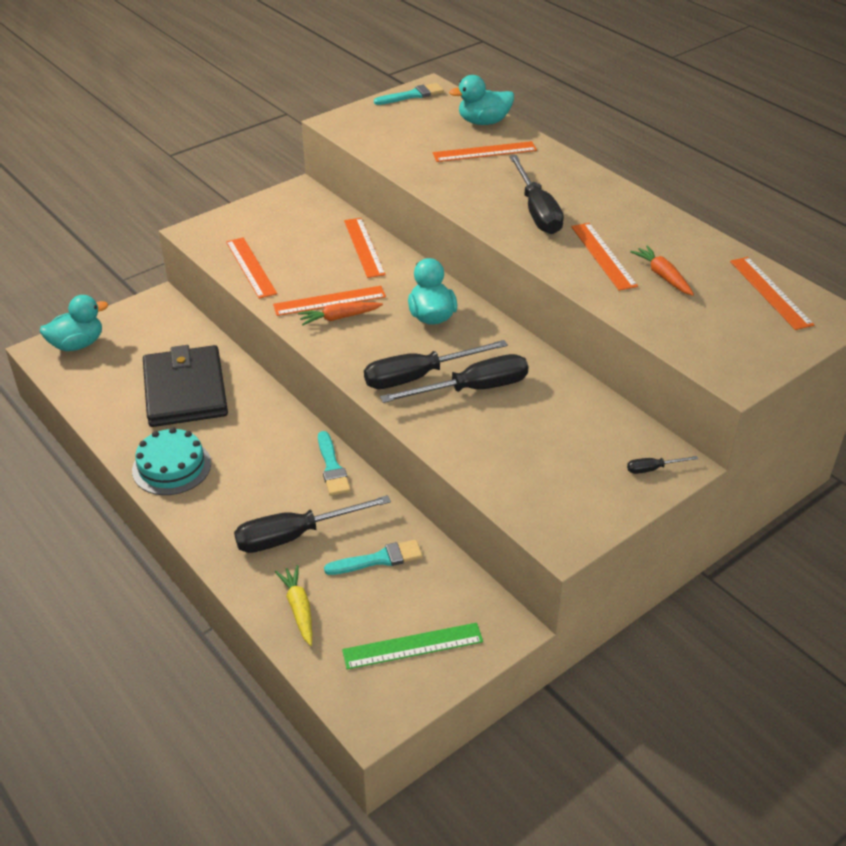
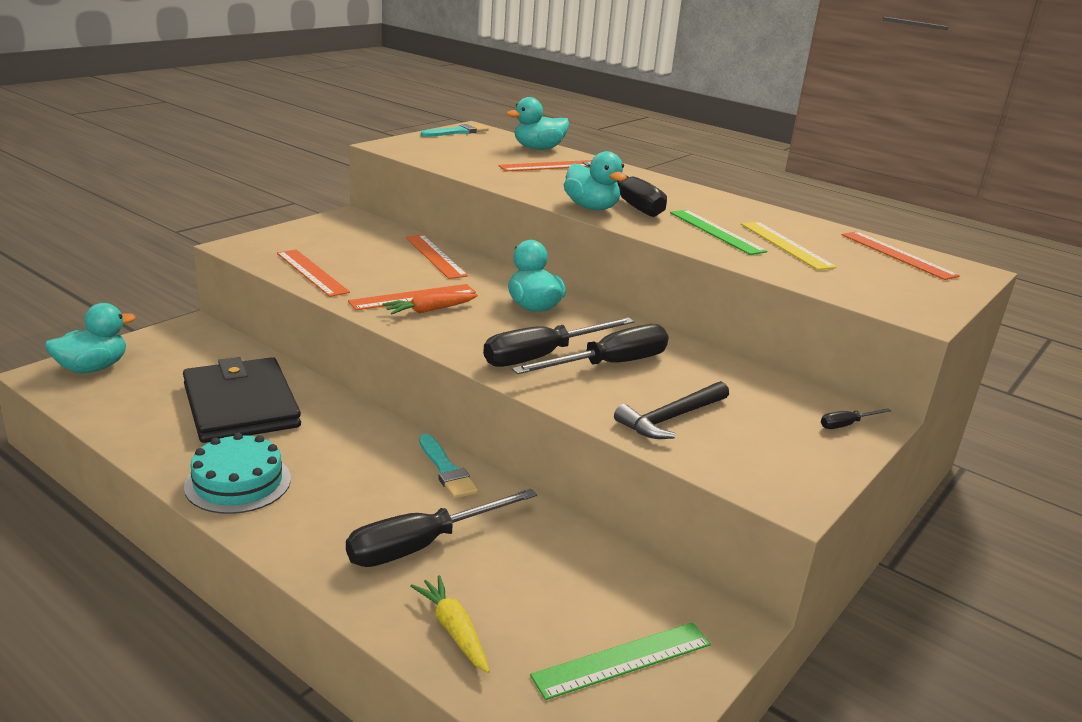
camera: 15 degrees left, 15 degrees down
(379, 559) = (539, 562): turquoise brush -> none
(497, 219) = (591, 208): none -> turquoise duck
(501, 452) = (671, 418): none -> black hammer
(603, 256) = (716, 232): orange ruler -> green ruler
(663, 276) = (786, 245): orange carrot -> yellow ruler

